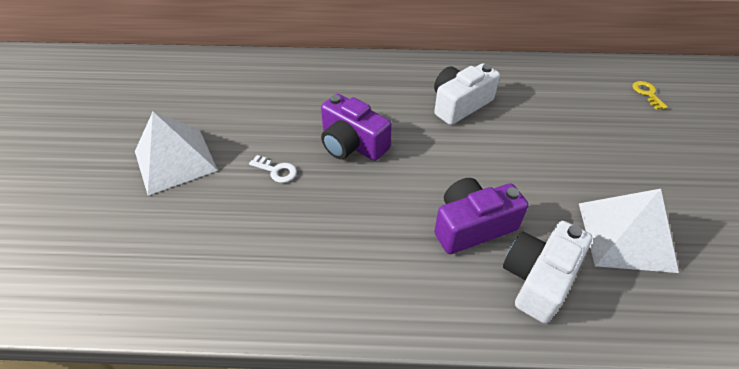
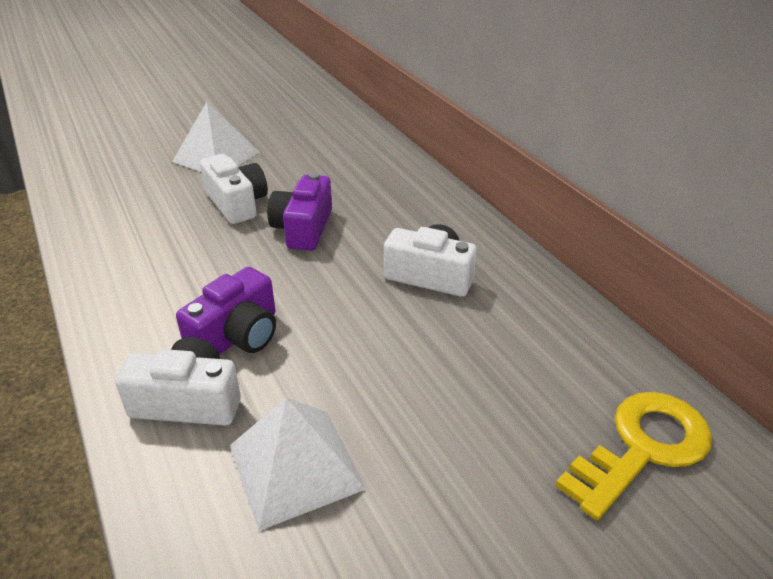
camera: 60 degrees right, 10 degrees down
(276, 171) = (237, 203): white key -> white camera
(472, 226) = (237, 335): purple camera -> purple camera turned 90 degrees clockwise
(647, 94) = (642, 448): yellow key -> yellow key, size x2.36

